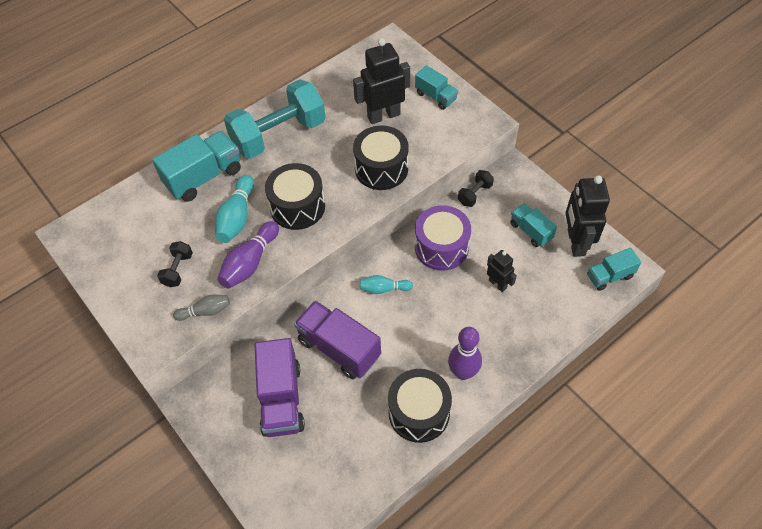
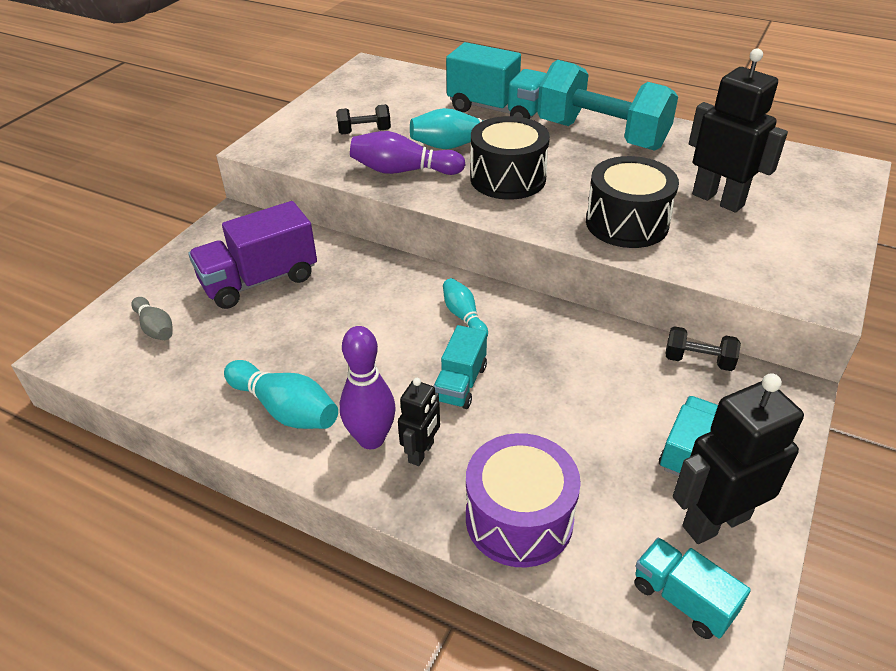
camera: 65 degrees right, 15 degrees down
(205, 311) = (321, 163): grey bowling pin -> grey bowling pin (155, 328)
(339, 348) = (351, 304): purple truck -> none
(419, 412) = (285, 409): black drum -> turquoise bowling pin
(436, 96) = (807, 234): turquoise truck -> turquoise truck (460, 383)
(441, 247) = (572, 352): purple drum -> purple drum (519, 519)
(497, 284) = (552, 436): black robot -> black robot (421, 452)

